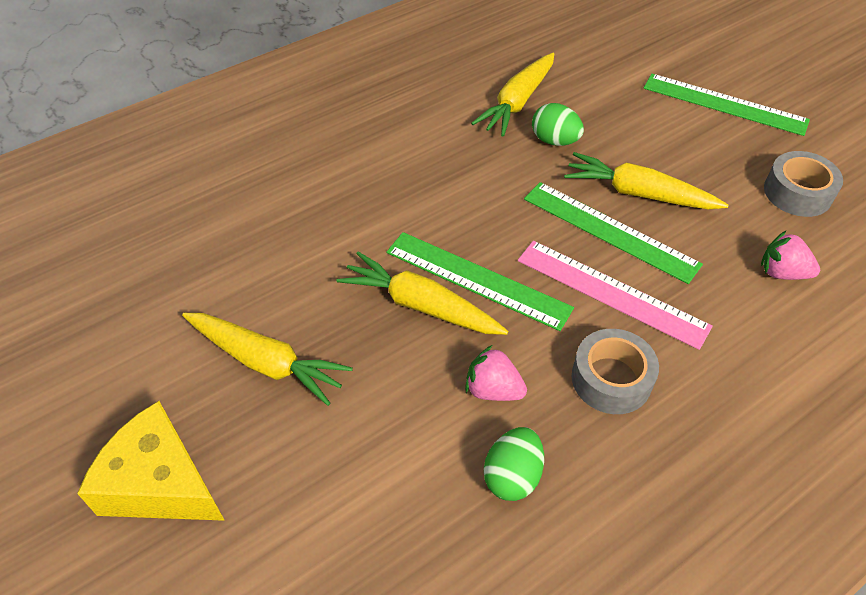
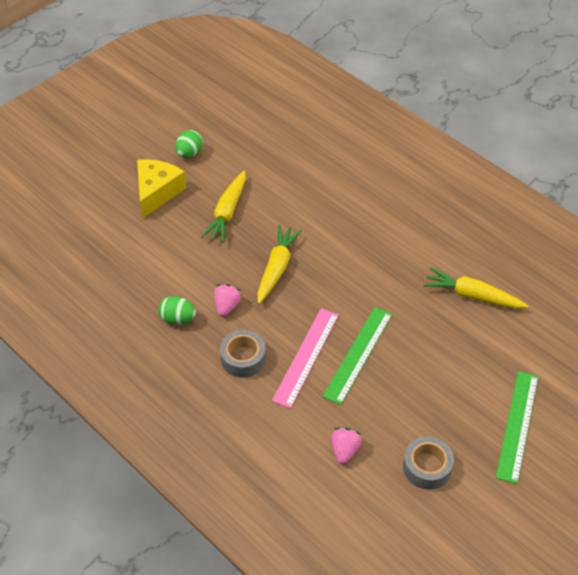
camera: 80 degrees right, 0 degrees up
(477, 280) = (301, 291): green ruler -> none
(554, 141) = (437, 320): green egg -> green egg (189, 153)
(638, 193) = (398, 370): yellow carrot -> none

